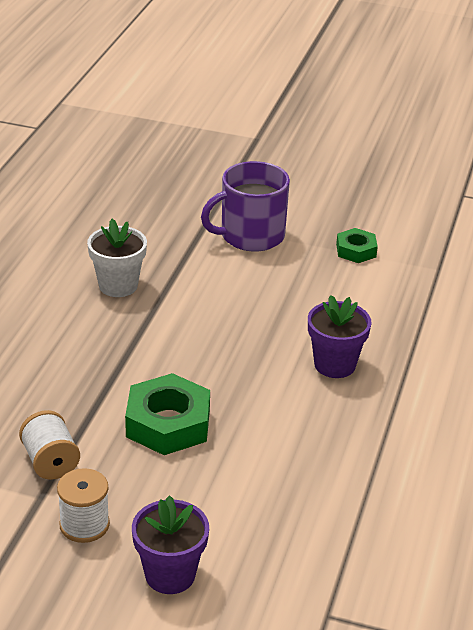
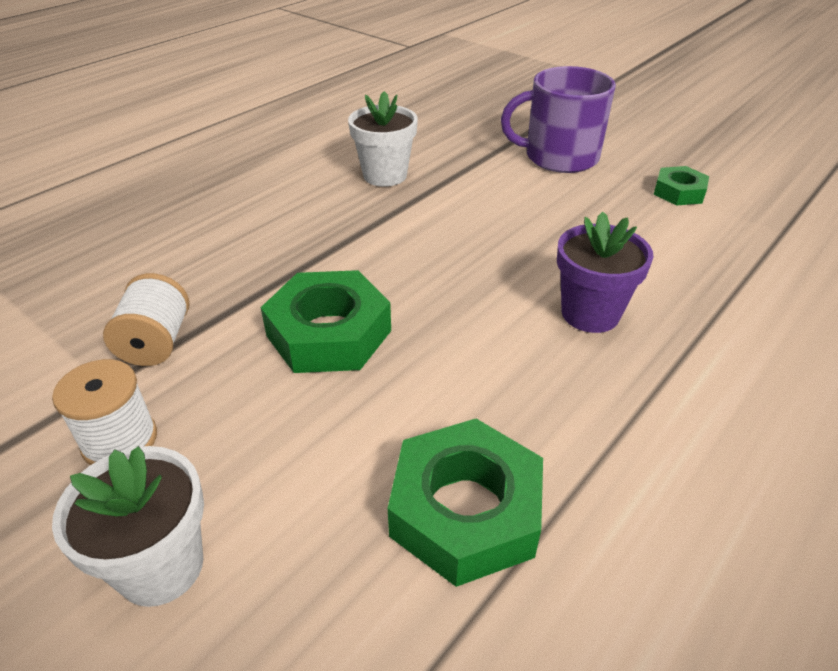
camera: 25 degrees right, 5 degrees up
(170, 575) = (161, 566): purple flower pot -> white flower pot
(319, 500) = (465, 510): none -> green nut

